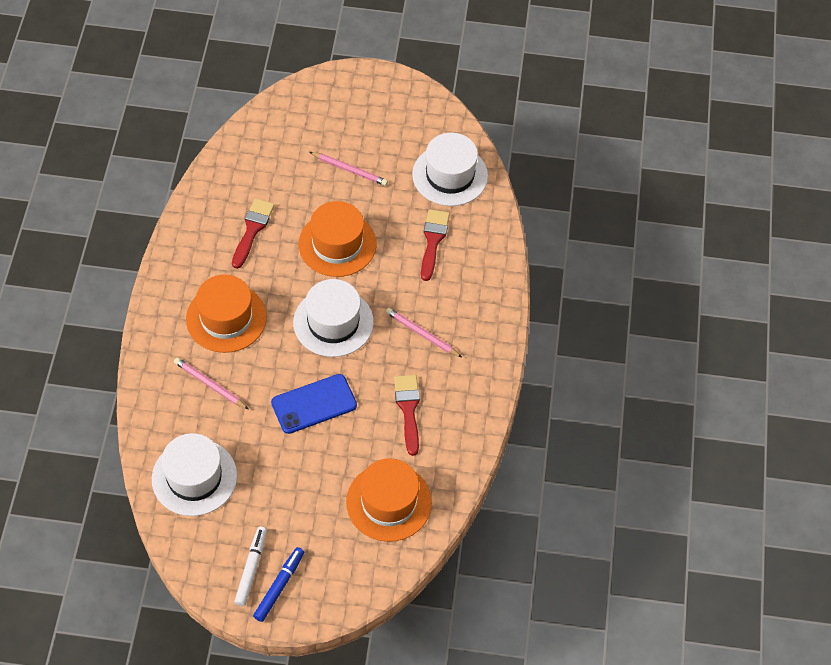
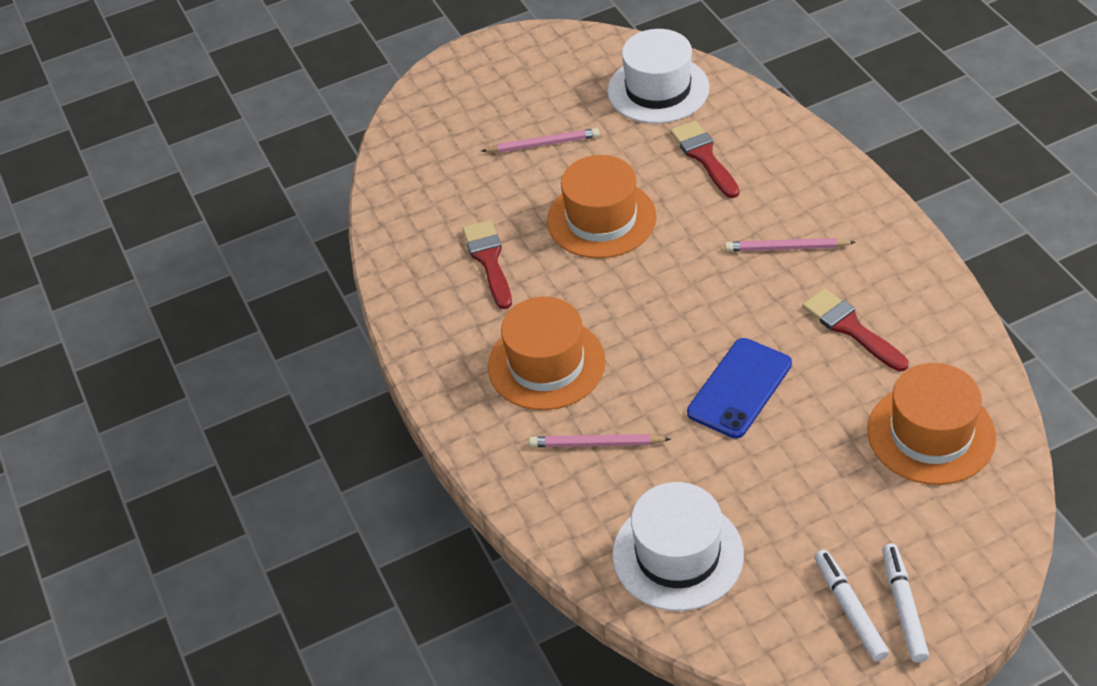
camera: 25 degrees left, 10 degrees down
(279, 586) = (903, 607): blue marker -> white marker
(333, 322) = (676, 295): white hat -> none

